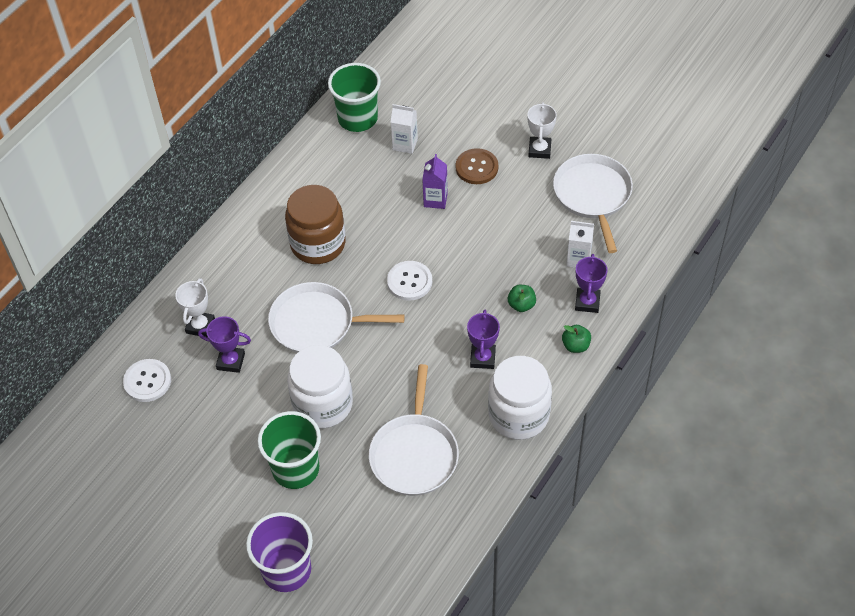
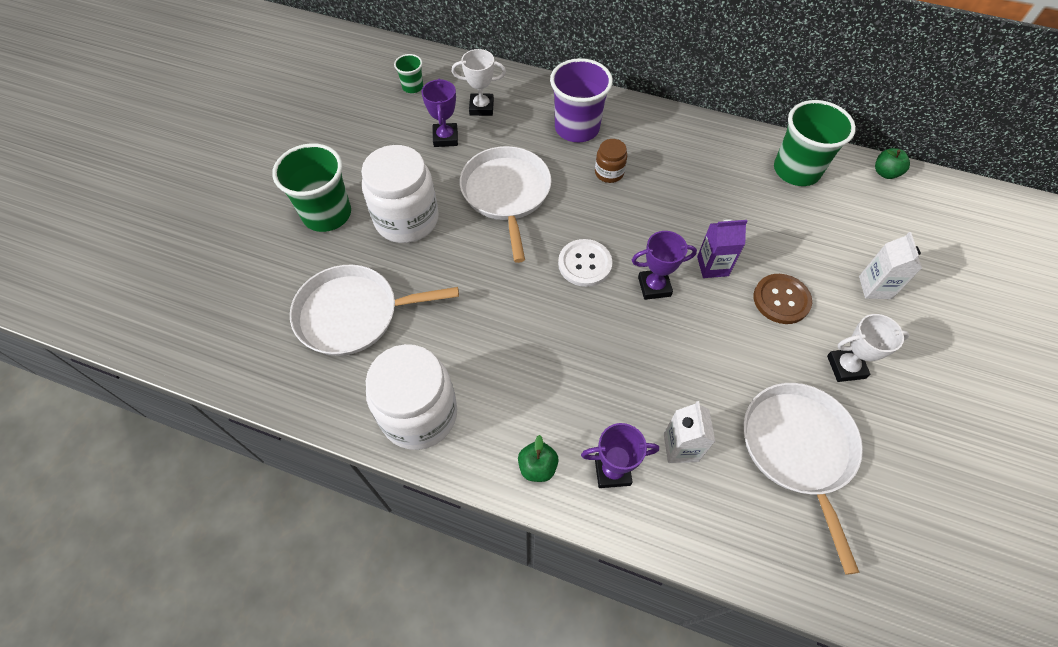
camera: 75 degrees right, 5 degrees up
(147, 381) = (412, 87): white button -> green cup
(286, 570) = (212, 231): purple cup -> purple cup (577, 128)
(318, 244) = (609, 173): brown jar -> brown jar, size x0.48
(405, 144) = (781, 220): white carton -> white carton (875, 287)
(482, 358) = (495, 359): purple trophy -> purple trophy (654, 286)
(521, 305) = (585, 389): green apple -> green apple (885, 173)
(593, 195) = (798, 449): white pan -> white pan turned 75 degrees counterclockwise

